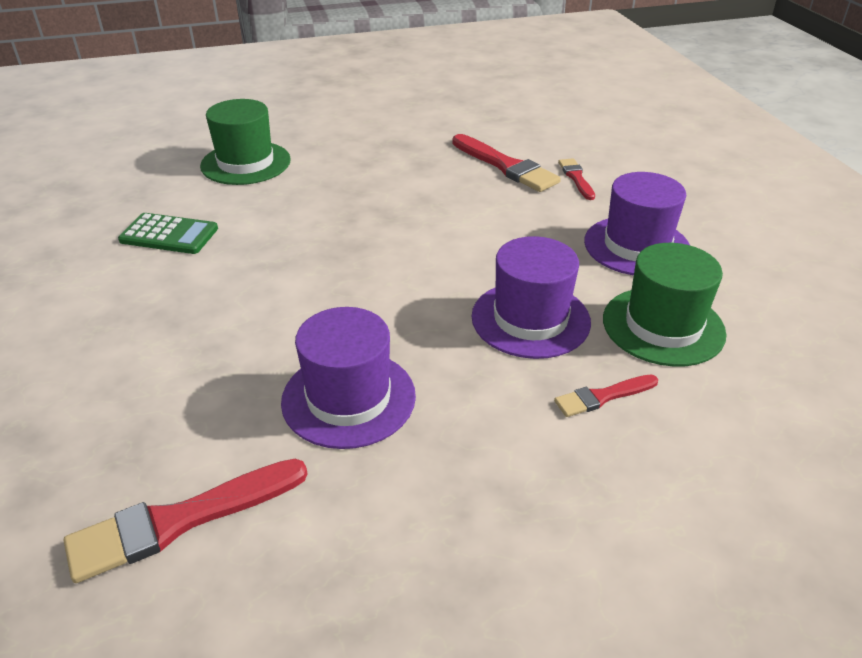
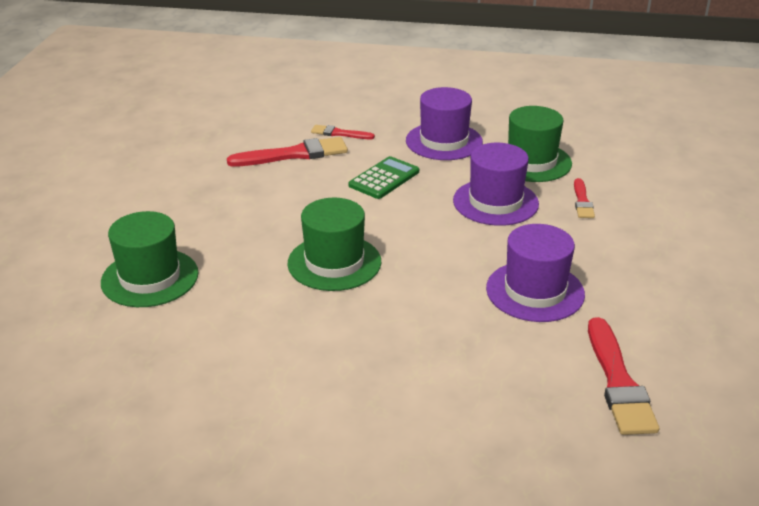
camera: 65 degrees left, 5 degrees down
(169, 235) = (248, 343): green calculator -> green calculator (384, 178)
(323, 243) = (334, 263): none -> green hat

